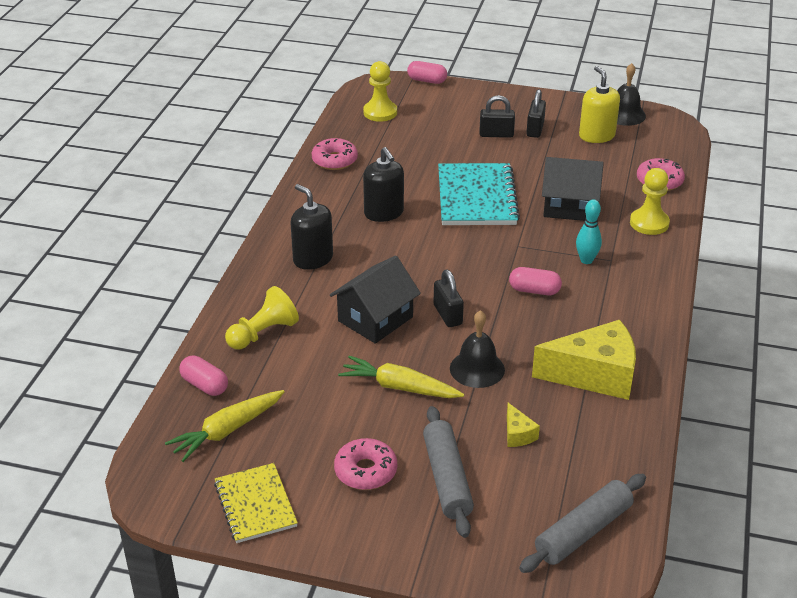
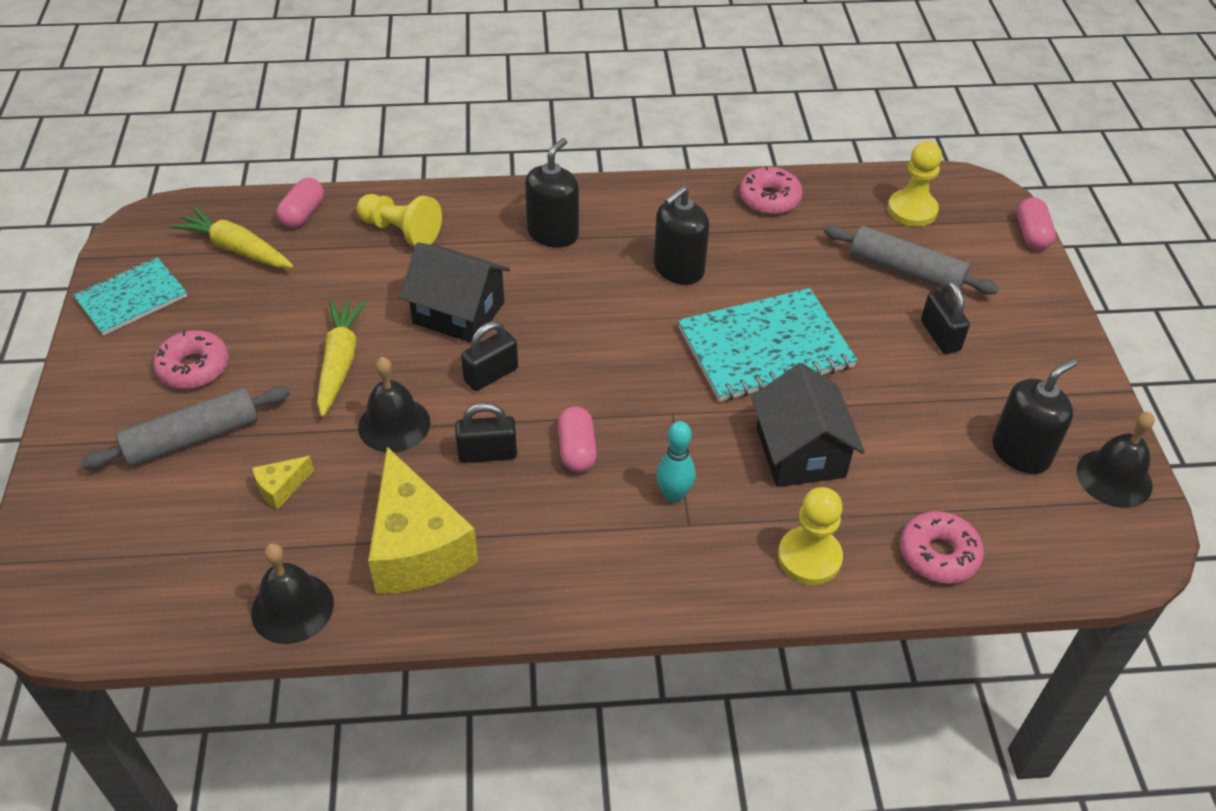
camera: 70 degrees right, 10 degrees up
(255, 504) = (132, 298): yellow notebook -> turquoise notebook
(535, 129) = (985, 375): black padlock -> black padlock (487, 453)
(583, 531) = (120, 583): grey rolling pin -> grey rolling pin (906, 271)
(596, 136) = (1020, 452): yellow soap dispenser -> black soap dispenser
(630, 441) = (292, 608): none -> black bell

